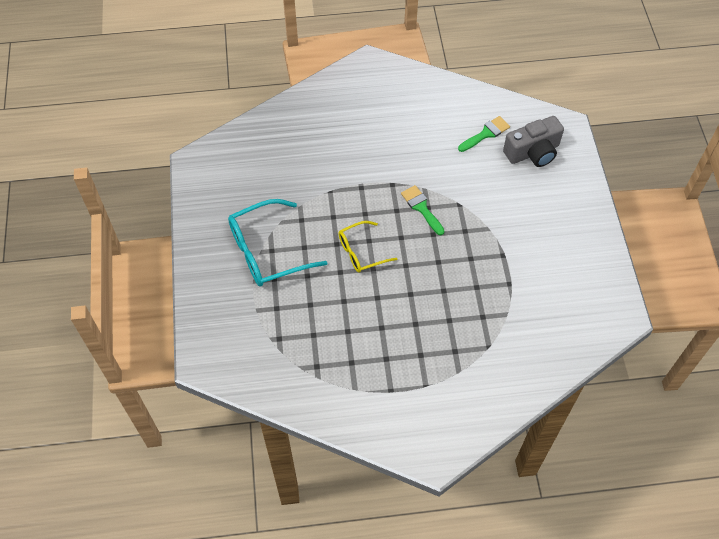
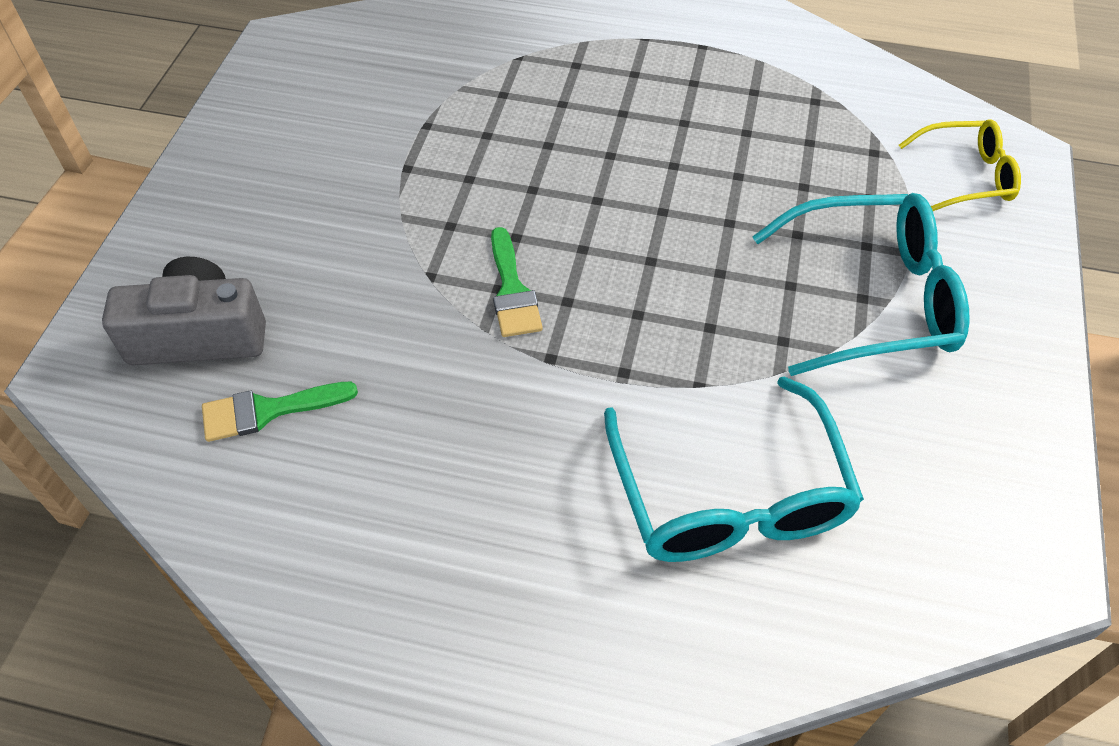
camera: 160 degrees left, 5 degrees down
(307, 155) = (728, 493): none -> turquoise glasses
(362, 251) = (673, 245): yellow glasses -> yellow glasses (964, 176)

